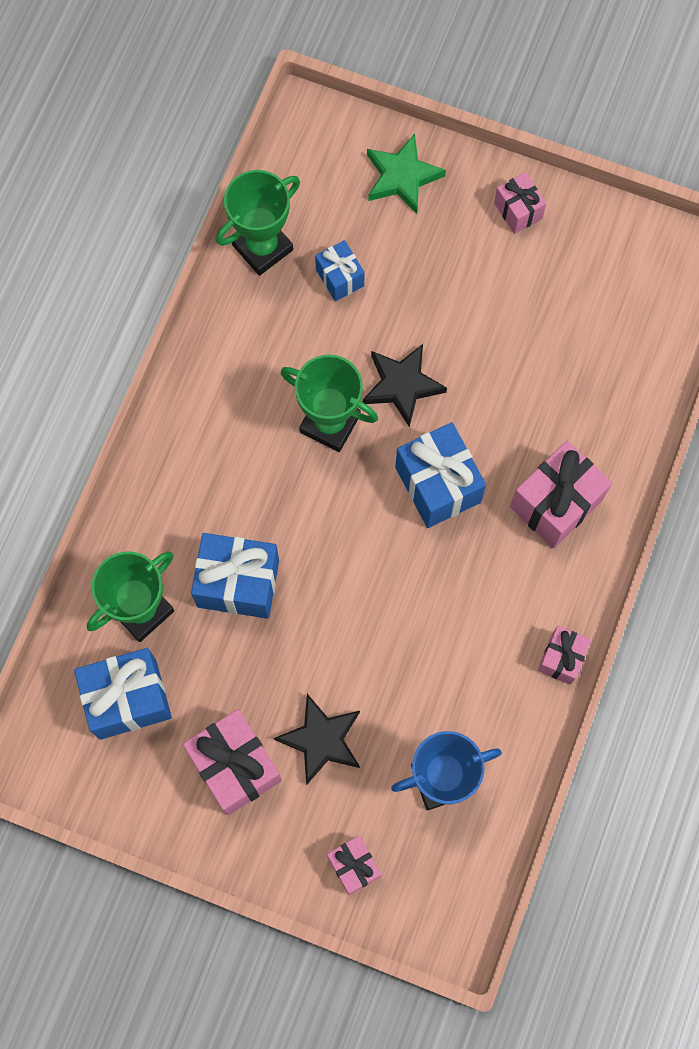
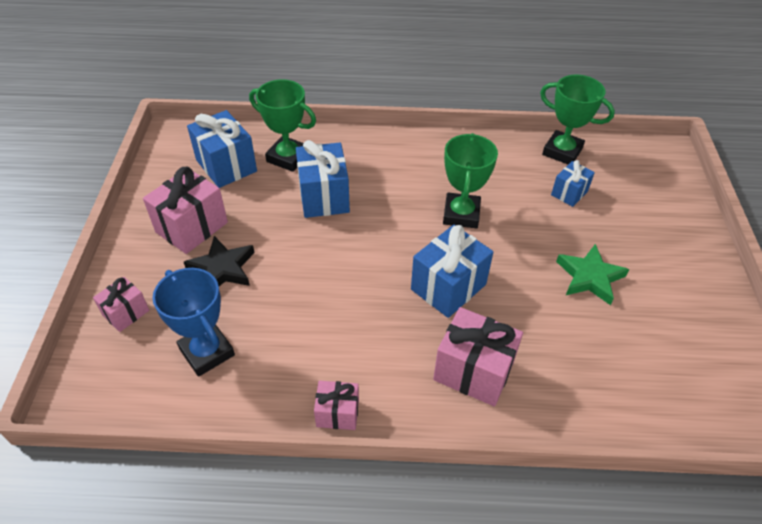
camera: 70 degrees right, 25 degrees down
(402, 177) = (667, 206): green star -> green star (589, 277)
(402, 385) = (513, 246): black star -> none
(518, 211) = (698, 280): pink gift -> none

